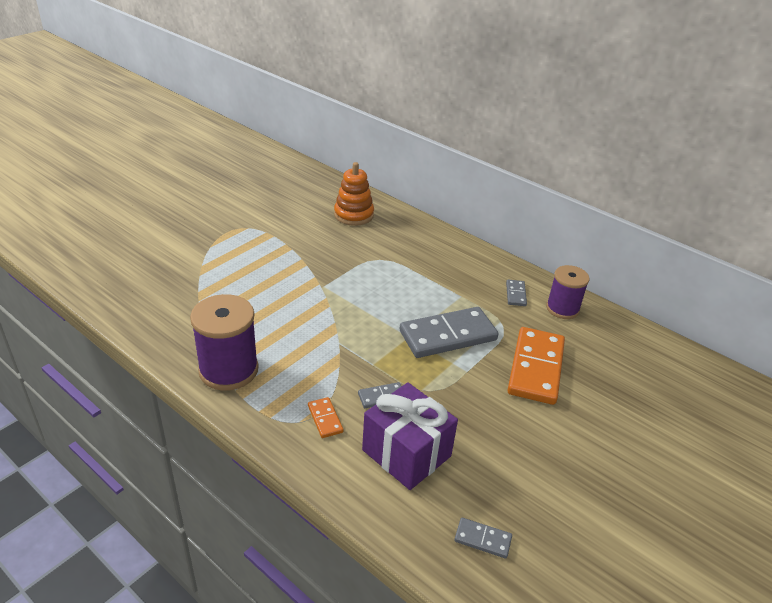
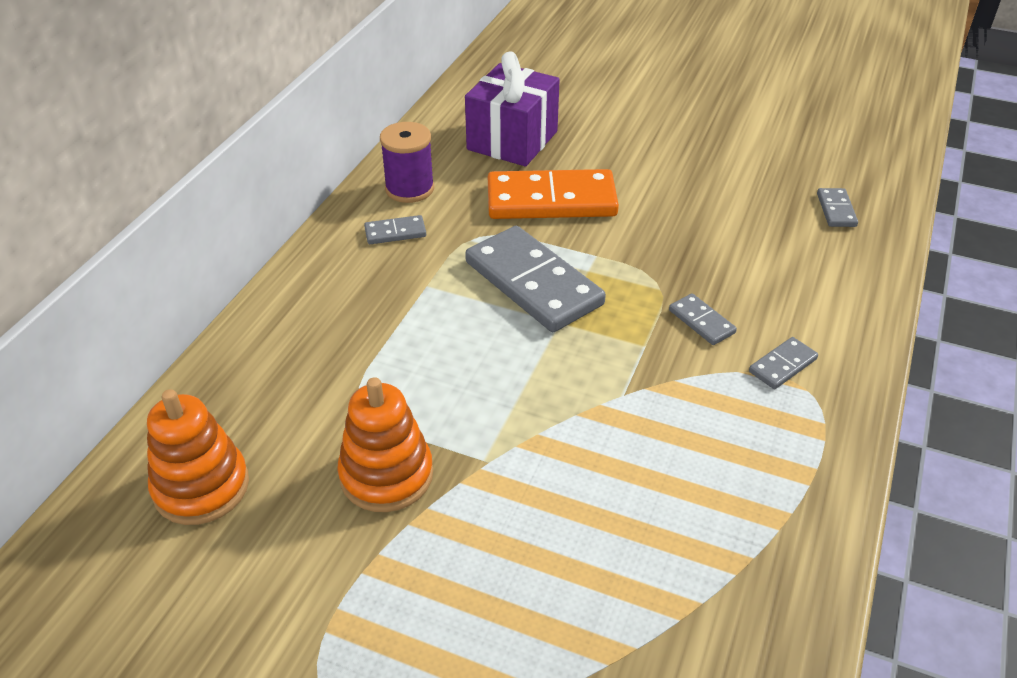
camera: 105 degrees left, 5 degrees up
(228, 370) = (777, 511): purple spool -> none
(325, 419) = (783, 365): orange domino -> grey domino
(331, 258) = (386, 475): none -> orange stacking toy
(406, 453) = (775, 281): purple gift -> purple gift (512, 140)

